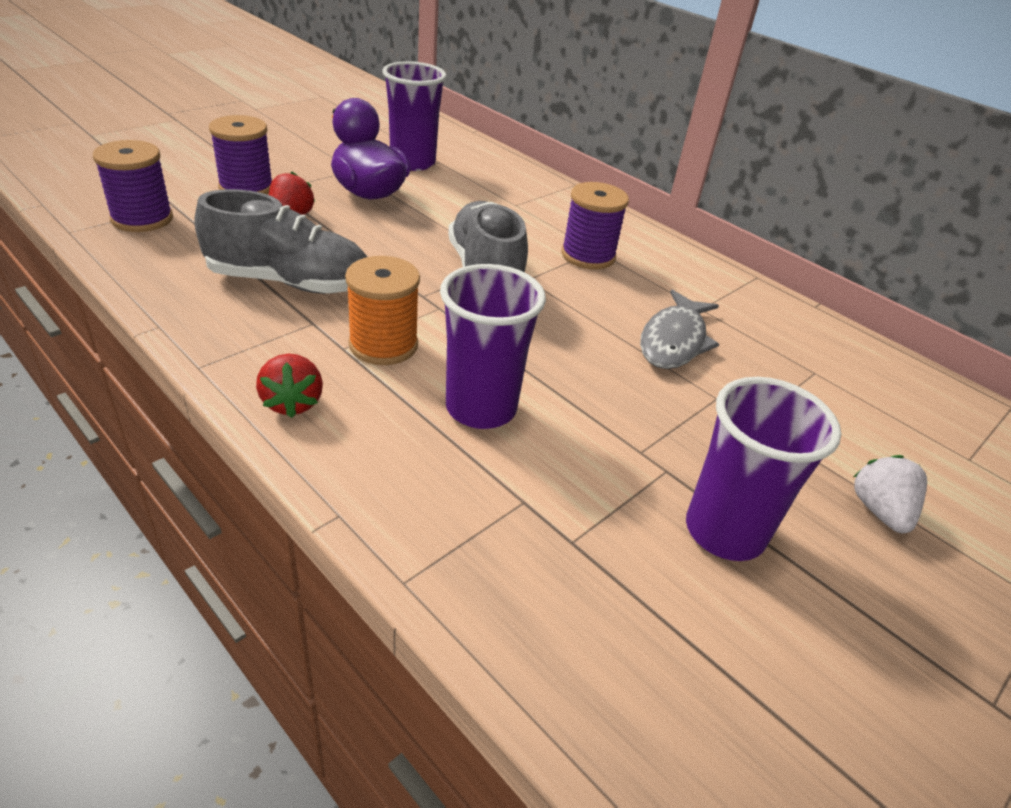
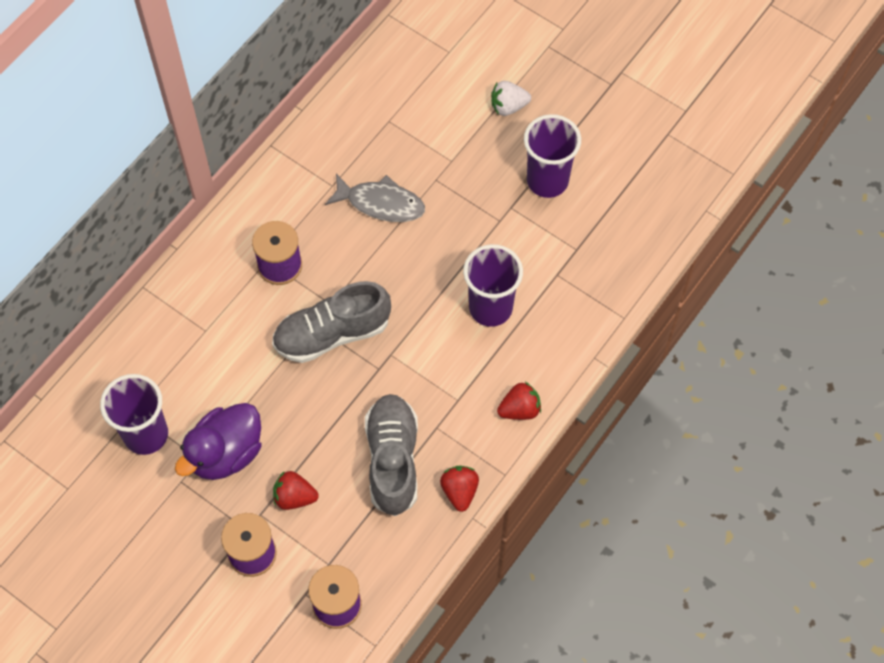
camera: 95 degrees left, 25 degrees up
(206, 323) = (459, 491): none -> red strawberry
(383, 345) = (446, 377): orange spool -> none

